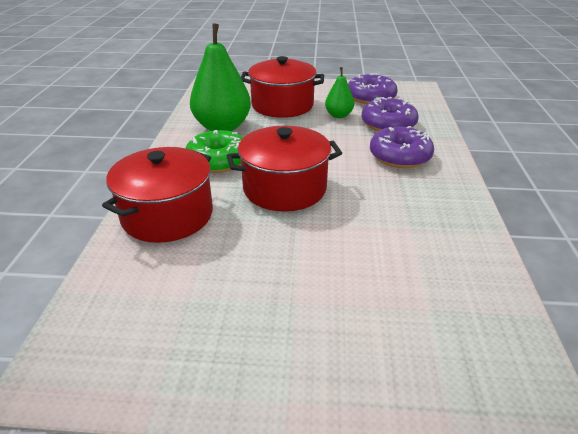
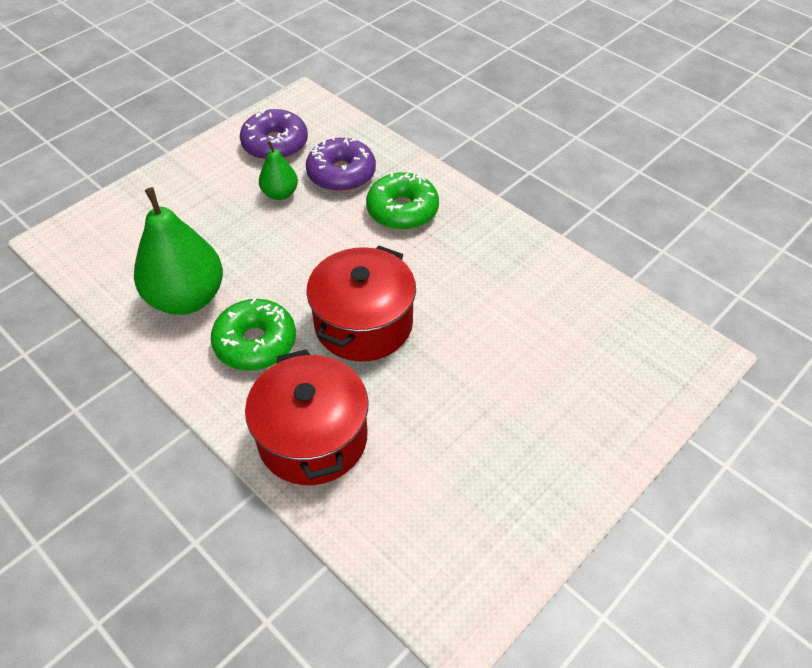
camera: 50 degrees left, 15 degrees up
(282, 105) = (201, 219): red pot -> none
(399, 156) = (402, 210): purple donut -> green donut

